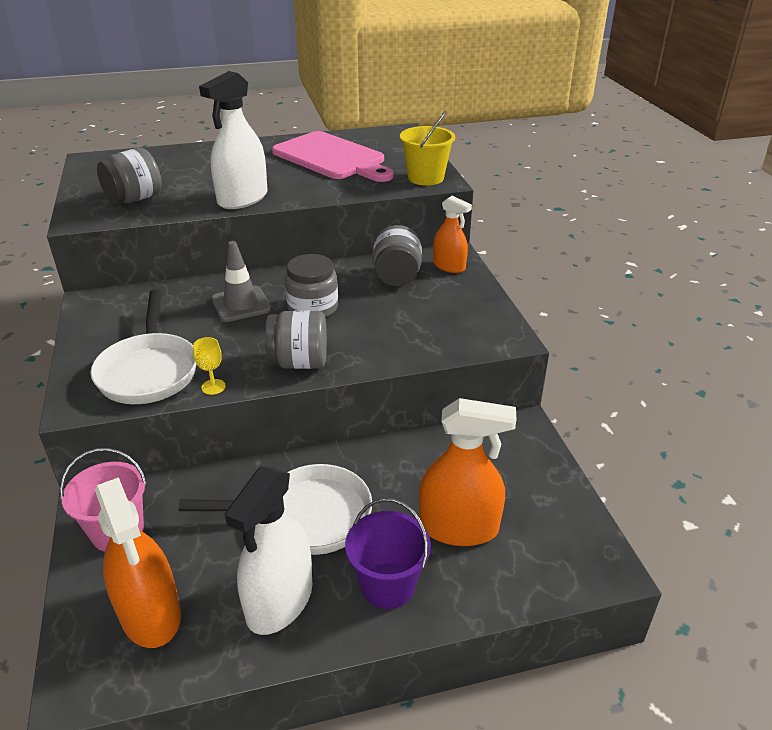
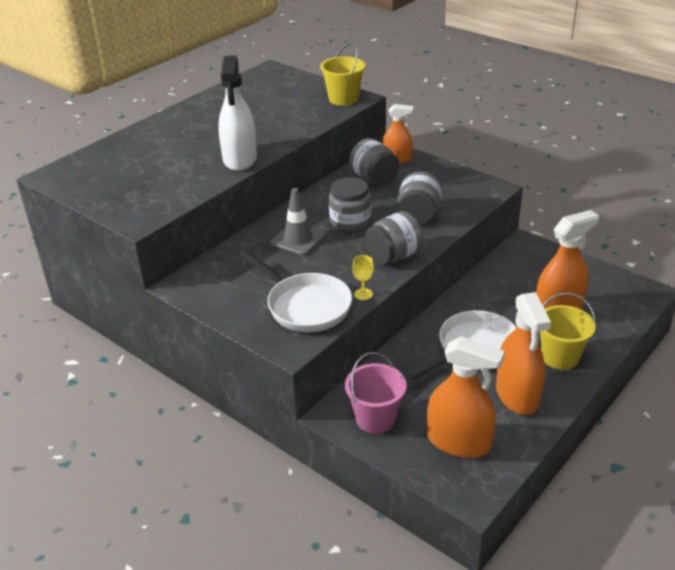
camera: 35 degrees left, 0 degrees up
(134, 199) = (155, 190): grey jar -> grey jar (418, 215)
(279, 600) = (517, 395): white spray bottle -> orange spray bottle
(332, 158) = (252, 106): pink cutting board -> none
(387, 585) = (560, 357): purple bucket -> yellow bucket

